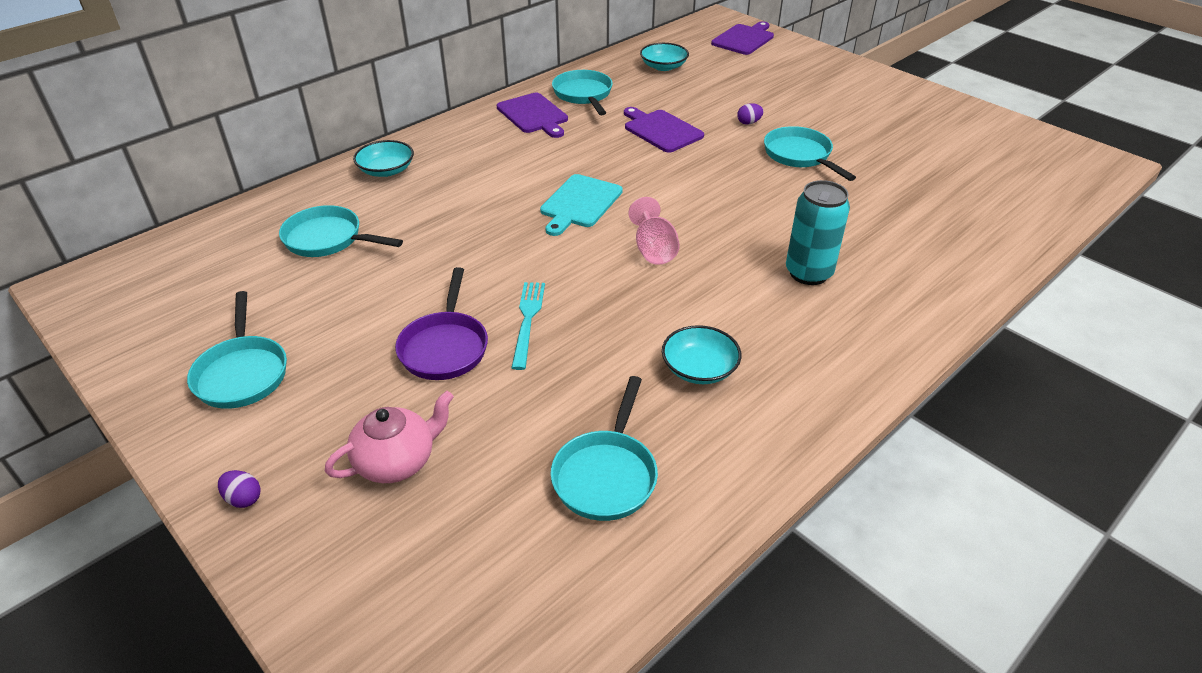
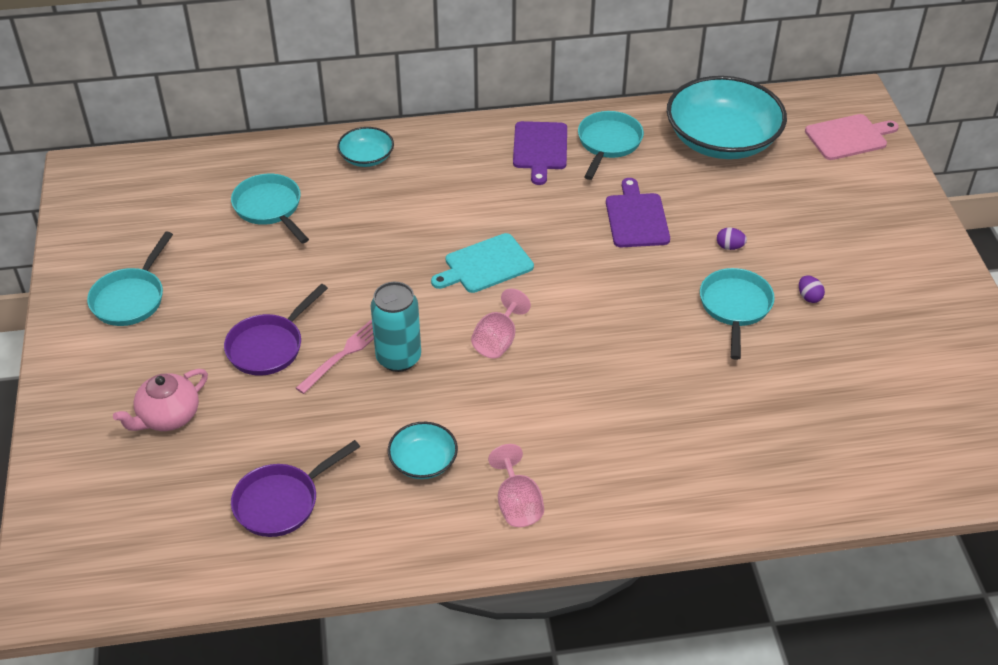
camera: 35 degrees right, 5 degrees up
(243, 498) = (67, 392): purple egg -> purple egg (809, 297)
(397, 461) = (168, 417): pink teapot -> pink teapot turned 135 degrees clockwise
(528, 320) = (343, 355): turquoise fork -> pink fork
(606, 475) = (281, 502): turquoise pan -> purple pan
(663, 66) = (722, 140): turquoise bowl -> turquoise bowl, size x2.12
(744, 39) = (849, 137): purple cutting board -> pink cutting board
(808, 273) = (600, 428): turquoise can -> turquoise can (398, 358)
(817, 360) = (517, 504): none -> pink goblet

